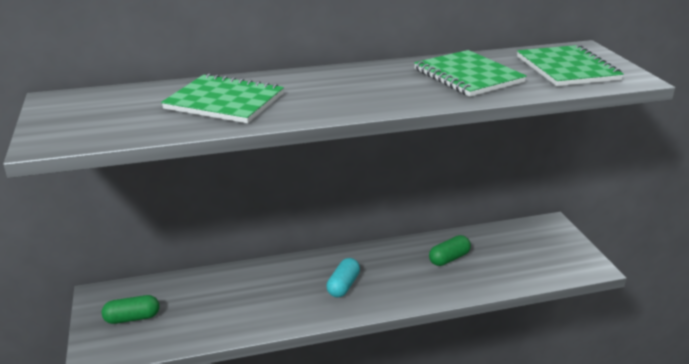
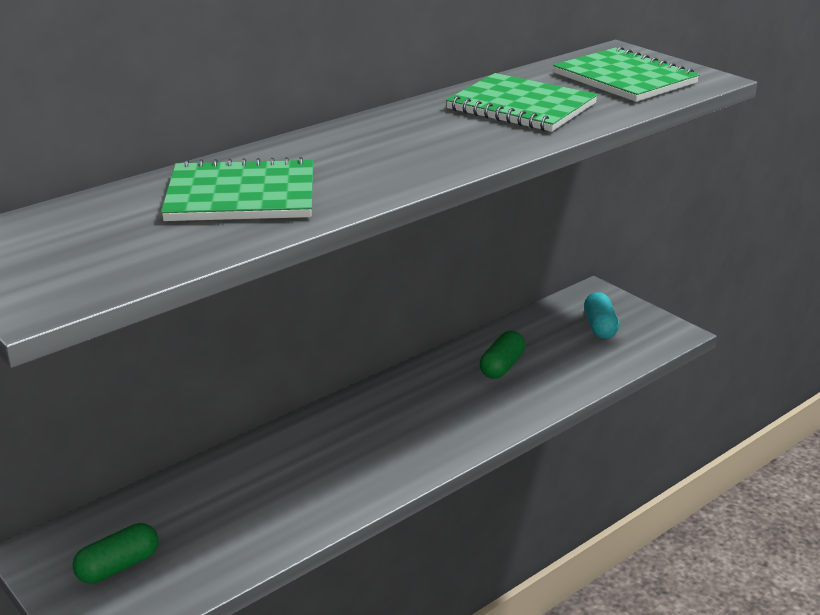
camera: 25 degrees left, 0 degrees up
(343, 286) = (392, 436): turquoise capsule -> turquoise capsule (600, 326)

